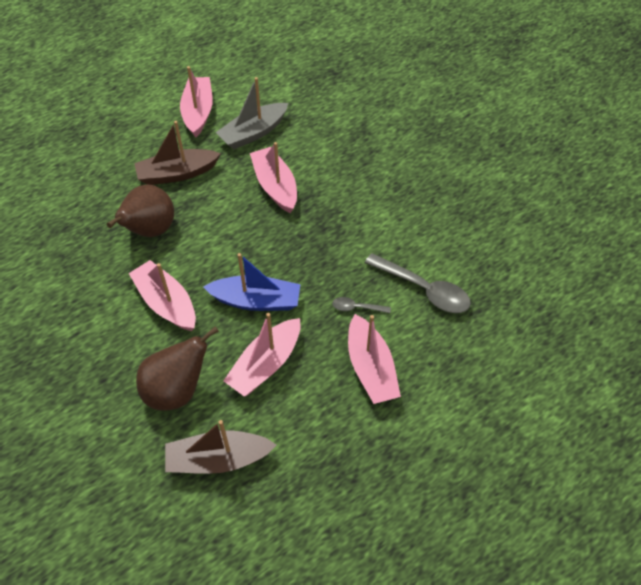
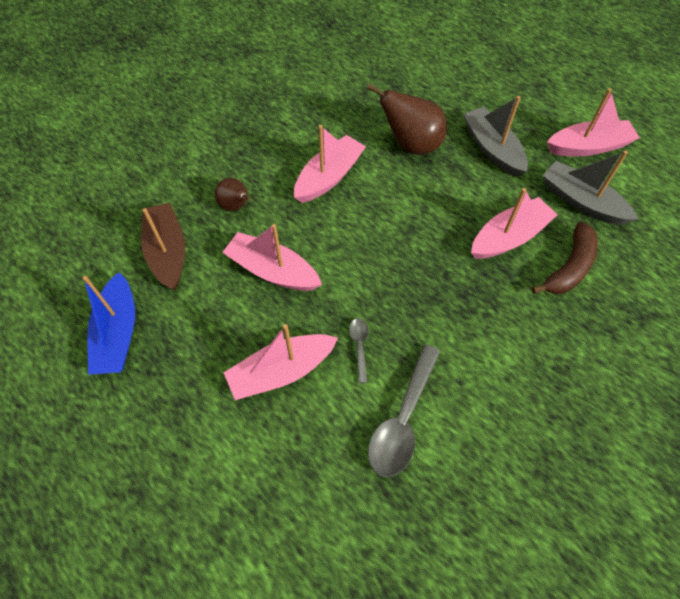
camera: 80 degrees right, 5 degrees up
(177, 174) = (492, 149): brown boat -> grey boat
(177, 390) = (236, 206): brown pear -> brown pear, size x0.58
(256, 301) = (347, 248): blue boat -> blue boat (118, 334)
(313, 157) = (569, 267): none -> brown banana

